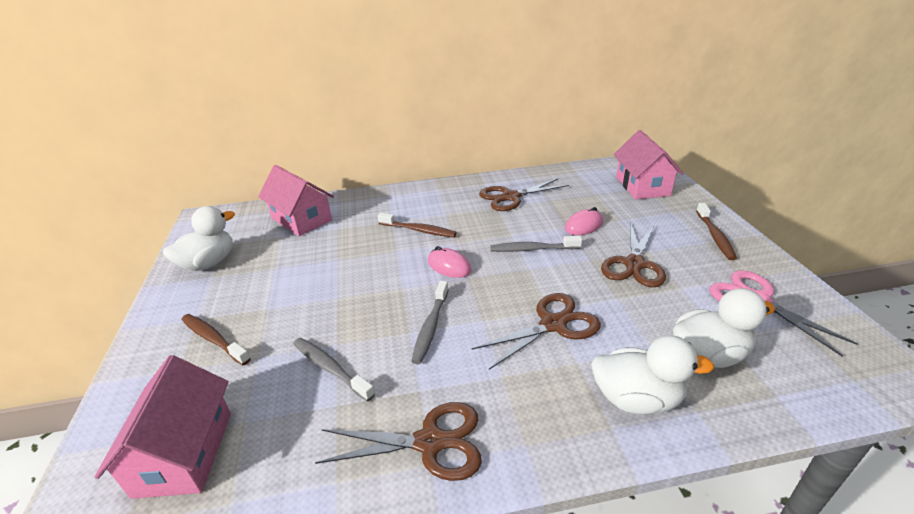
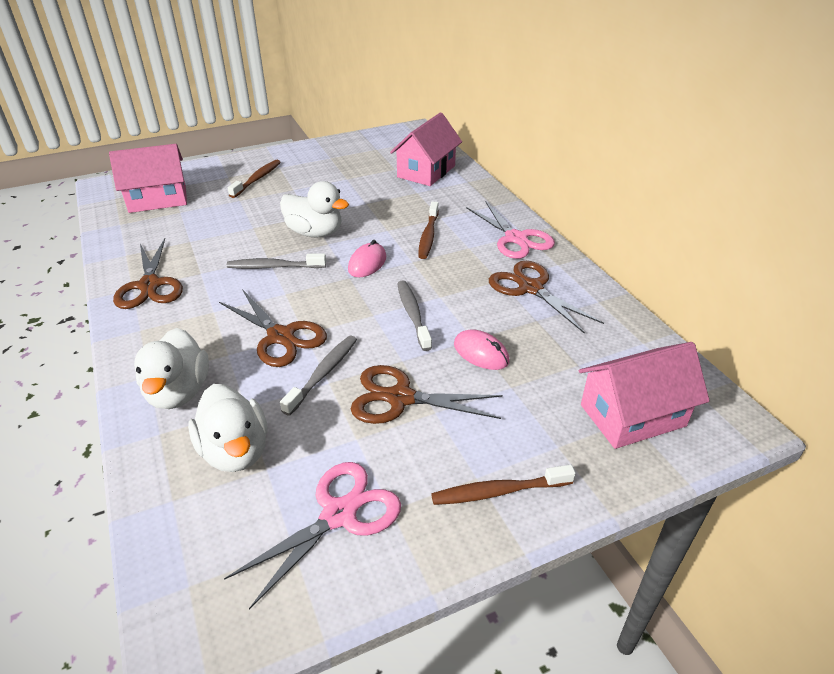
camera: 75 degrees right, 5 degrees up
(208, 263) = (347, 151): white duck -> white duck (315, 233)
(330, 368) = (226, 230): grey toothbrush -> grey toothbrush (323, 373)
(443, 193) = (516, 239): none -> pink scissors

